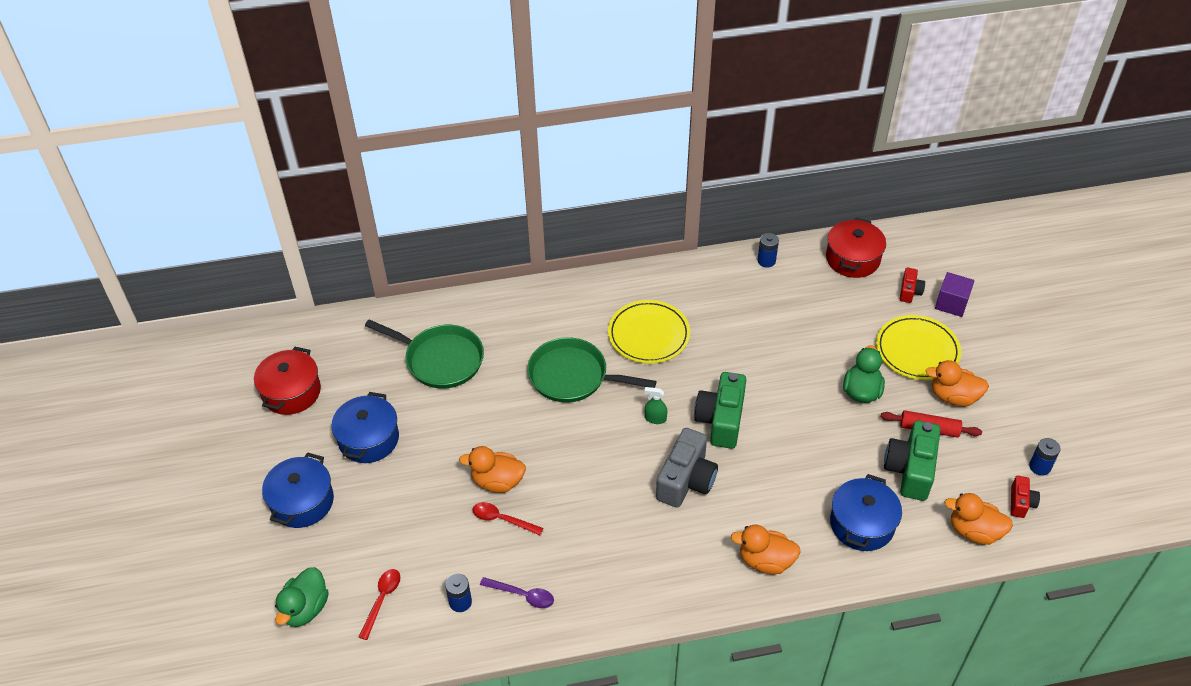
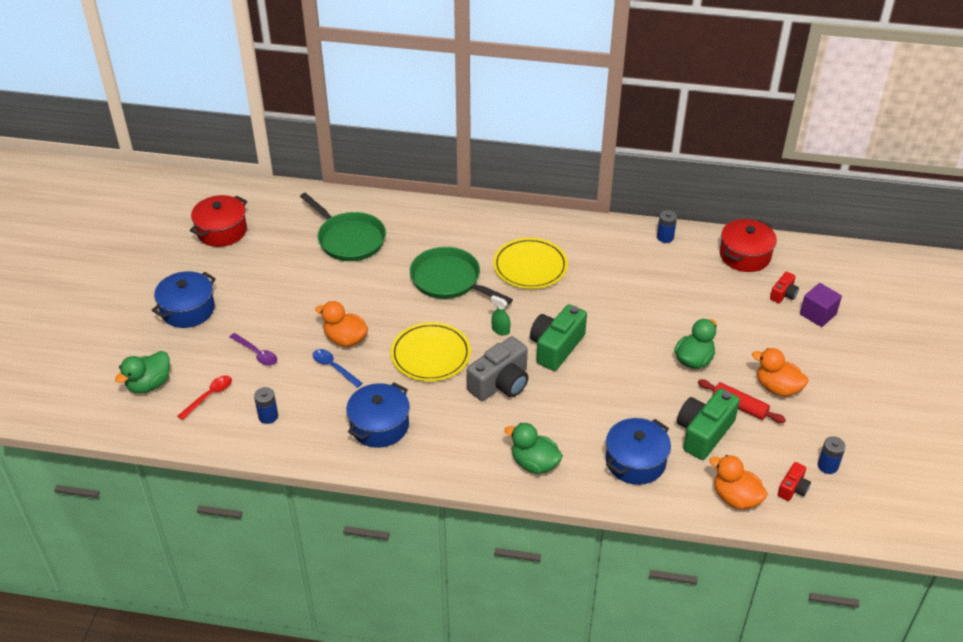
camera: 20 degrees right, 5 degrees down
(368, 439) = (262, 280): blue pot -> blue pot (379, 425)
(502, 519) = (334, 367): red spoon -> blue spoon
(522, 595) = (319, 426): purple spoon -> purple spoon (256, 353)
(765, 561) = (534, 463): orange duck -> green duck
(917, 350) = (764, 342): yellow plate -> yellow plate (430, 355)

